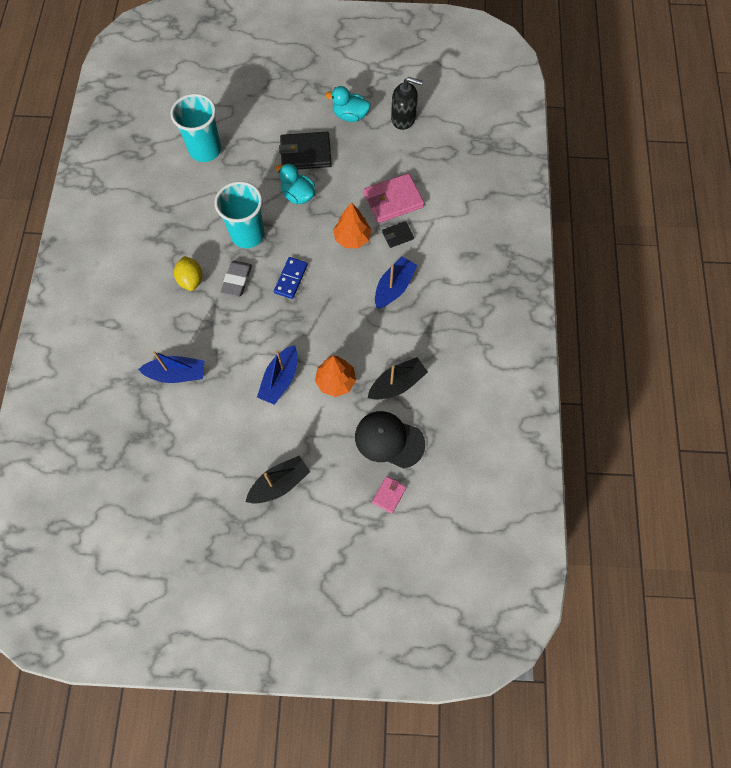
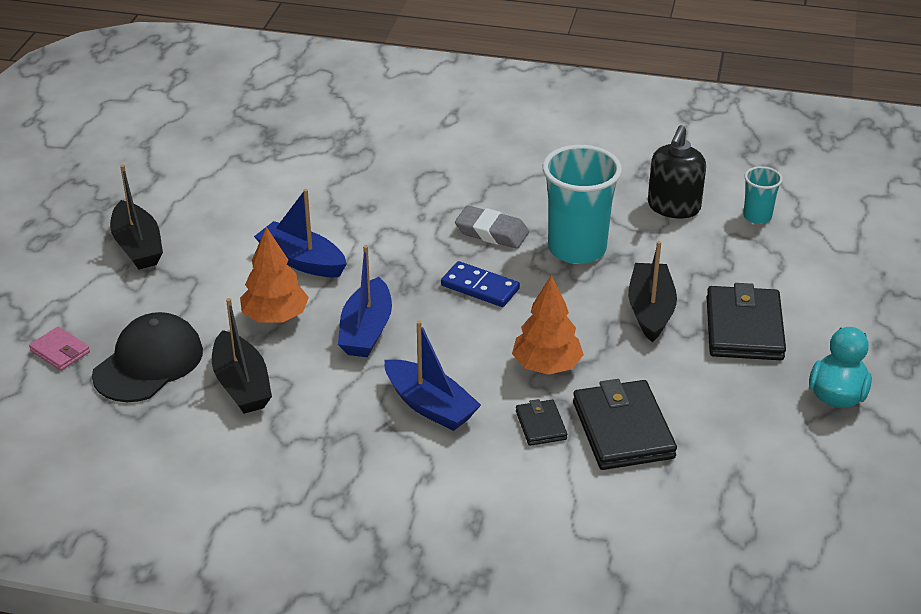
camera: 100 degrees right, 30 degrees down
(177, 374) = (349, 169): blue boat -> blue boat (366, 330)
(191, 280) = (504, 189): yellow lemon -> none
(205, 150) = (757, 217): turquoise cup -> turquoise cup, size x0.50
(298, 195) = (650, 310): turquoise duck -> black boat
(393, 200) = (623, 430): pink wallet -> black wallet
(403, 118) = (831, 473): black soap dispenser -> black soap dispenser (673, 207)

